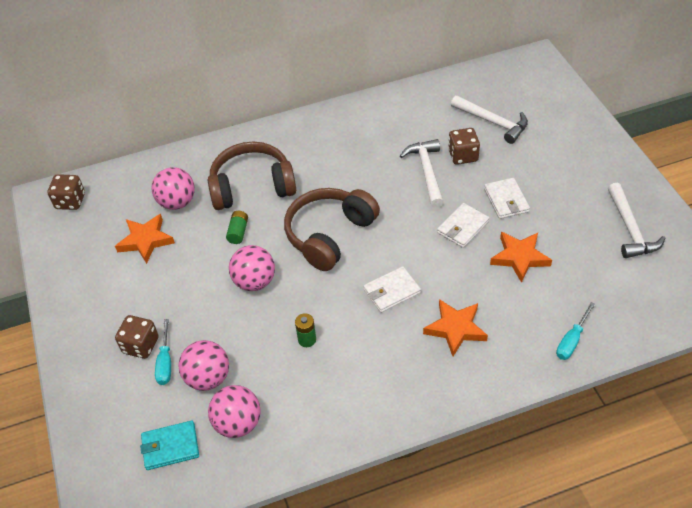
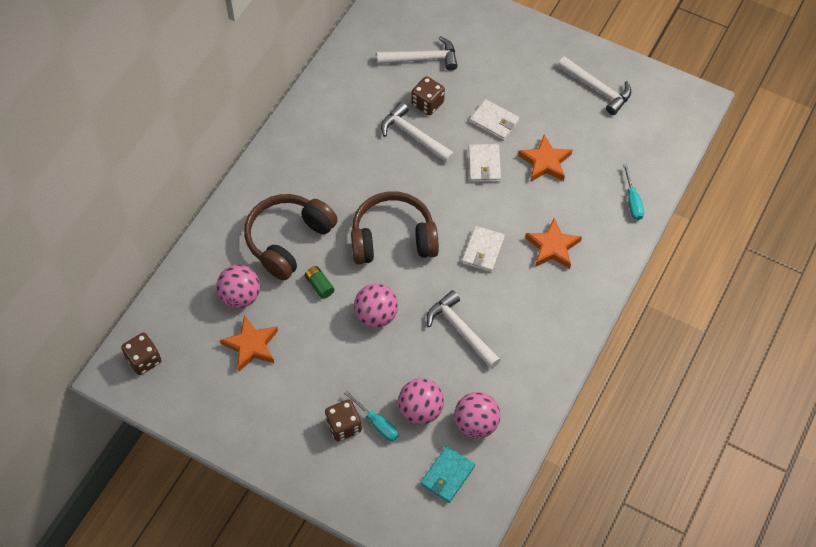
camera: 45 degrees left, 10 degrees up
(307, 339) = (460, 330): green battery -> white hammer
(329, 235) = (393, 238): brown headphones -> brown headphones turned 90 degrees clockwise

